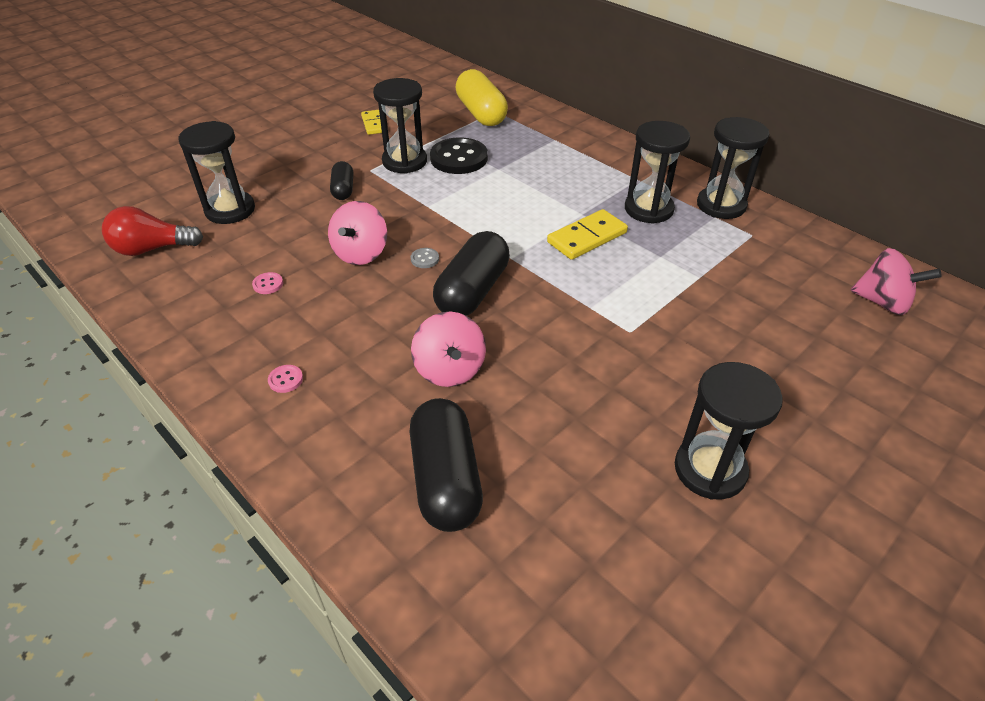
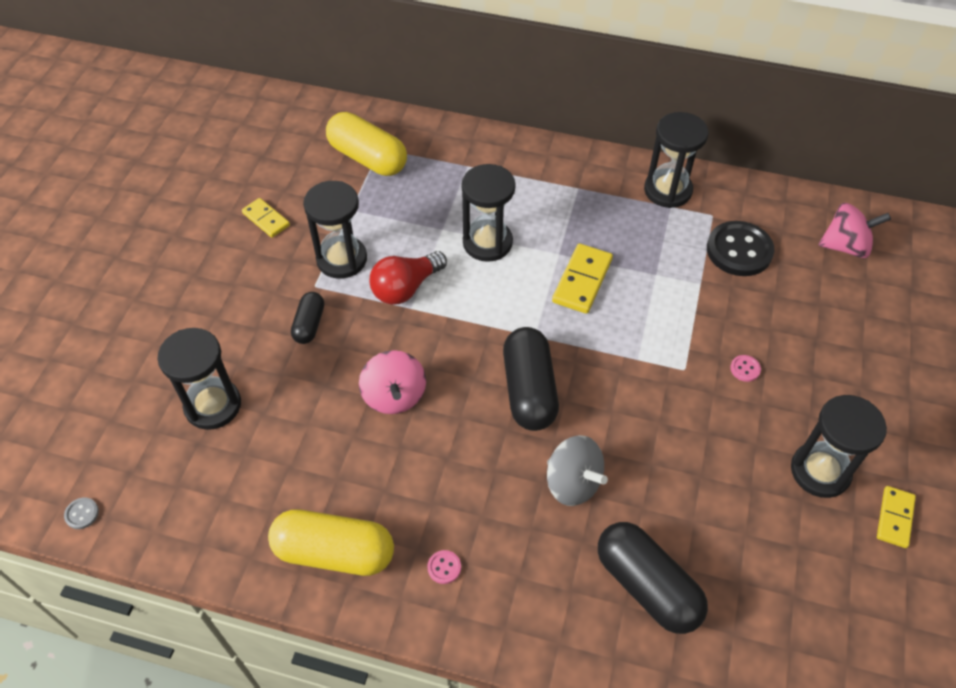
camera: 30 degrees left, 10 degrees up
(152, 249) = (175, 493): red light bulb -> red light bulb (405, 288)
(216, 331) = (334, 552): none -> yellow capsule
(268, 284) = (336, 476): pink button -> pink button (745, 369)
(343, 189) = (309, 324): black capsule -> black capsule turned 45 degrees clockwise
(425, 259) = (459, 374): grey button -> grey button (82, 514)
(450, 369) = (572, 483): pink spinning top -> grey spinning top
(459, 158) = (393, 231): black button -> black button (739, 250)
(648, 209) = (611, 222): black hourglass -> black hourglass (487, 242)
(769, 552) = (895, 518): none -> yellow domino

